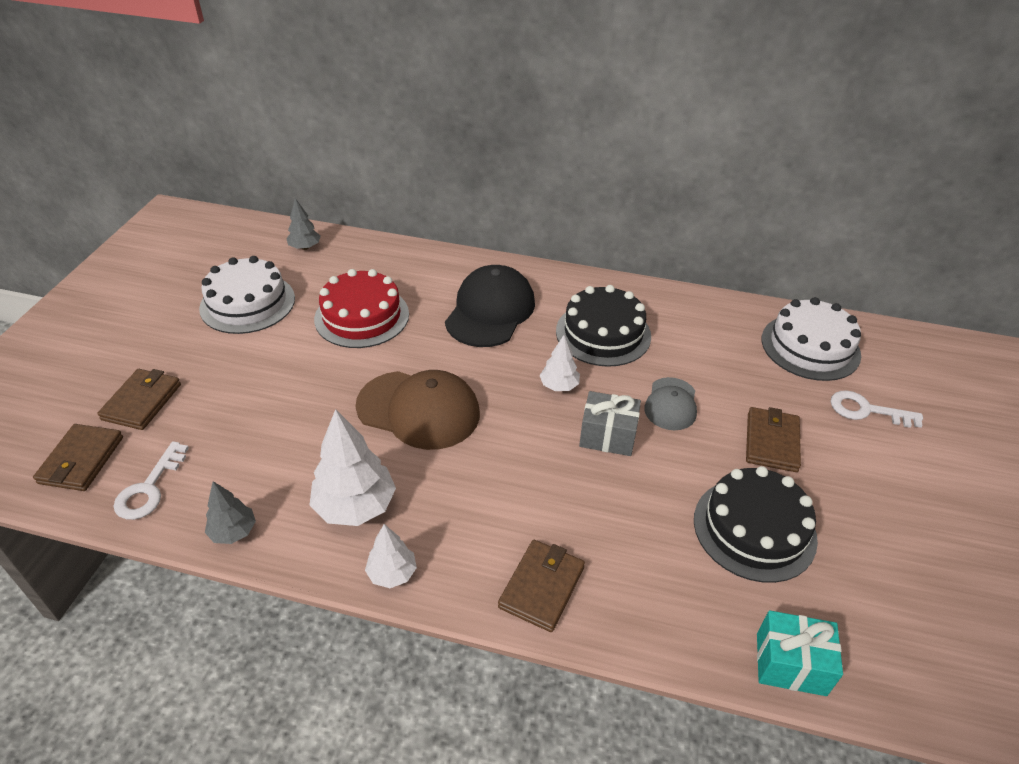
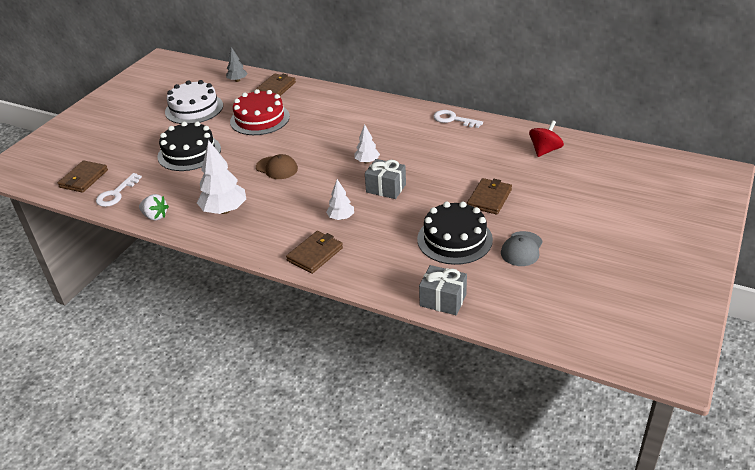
camera: 15 degrees right, 5 degrees down
(142, 402) = (122, 154): brown wallet -> brown wallet (276, 88)
(233, 532) = (155, 216): grey tree -> white strawberry
(392, 573) = (234, 241): white tree -> white tree (341, 217)
(419, 410) = (277, 168): brown cap -> brown cap, size x0.57
(490, 311) = (340, 120): black cap -> none
(603, 333) = (408, 136): black cake -> black cake (189, 153)
(671, 404) = (434, 175): grey cap -> grey cap (521, 249)
(790, 664) = (443, 300): turquoise gift -> grey gift
(810, 347) = (544, 150): white cake -> red spinning top
(866, 410) = (563, 187): white key -> white key (453, 119)

